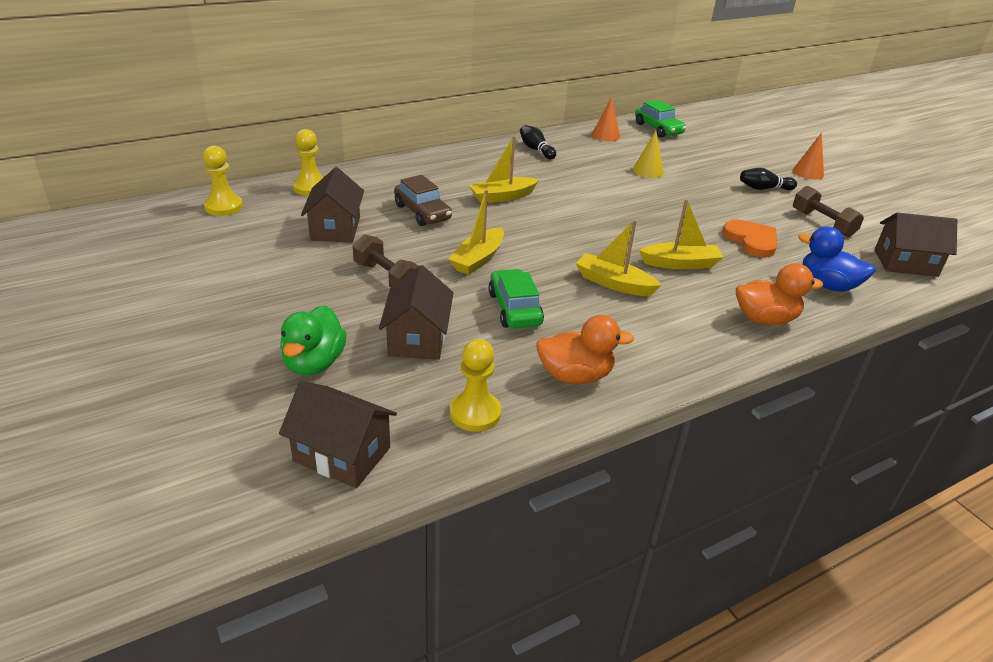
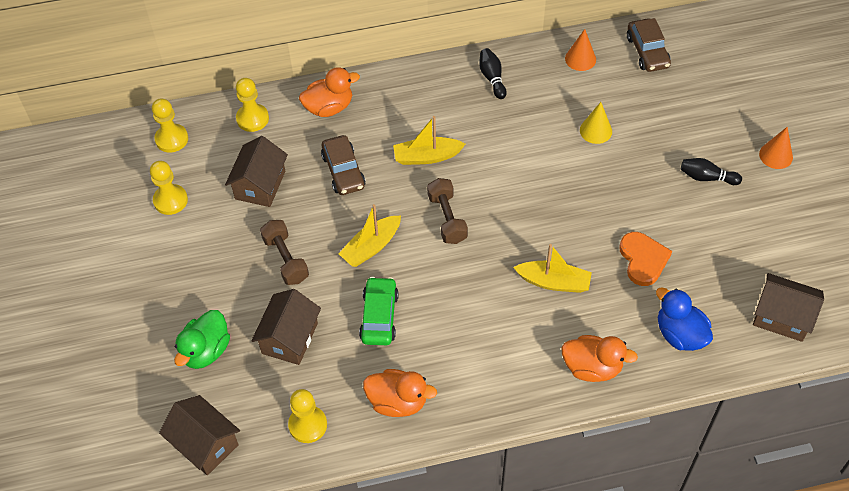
camera: 20 degrees right, 20 degrees up
(233, 248) = (170, 200): none -> yellow pawn
(389, 175) = (329, 107): none -> orange duck
(613, 283) = (478, 299): yellow boat -> none
(658, 129) = (647, 52): green car -> brown car
(822, 223) = (735, 244): brown dumbbell -> brown dumbbell (447, 218)

